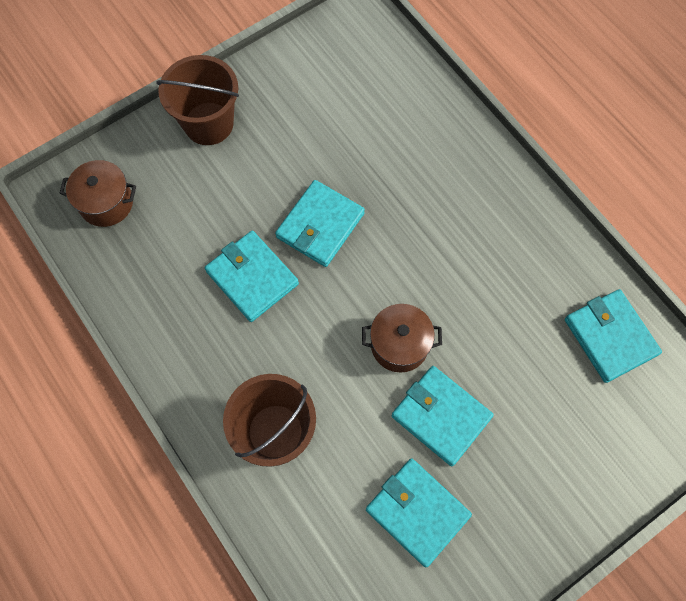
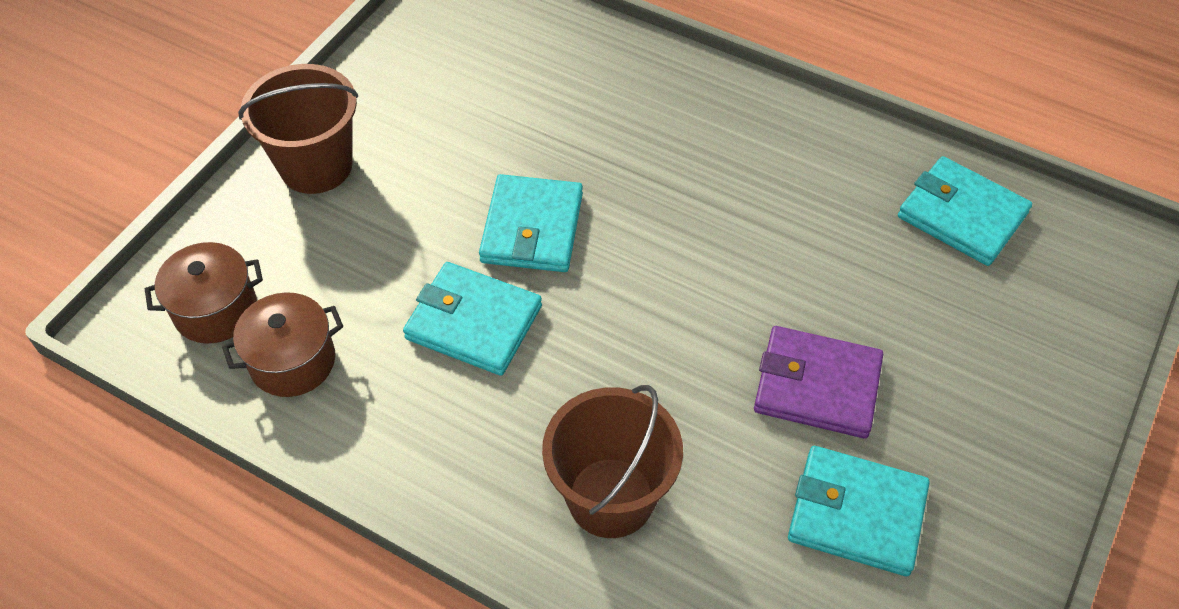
camera: 25 degrees left, 15 degrees down
(399, 345) = (714, 324): brown pot -> brown pot (292, 361)
(441, 416) = (817, 386): turquoise wallet -> purple wallet

